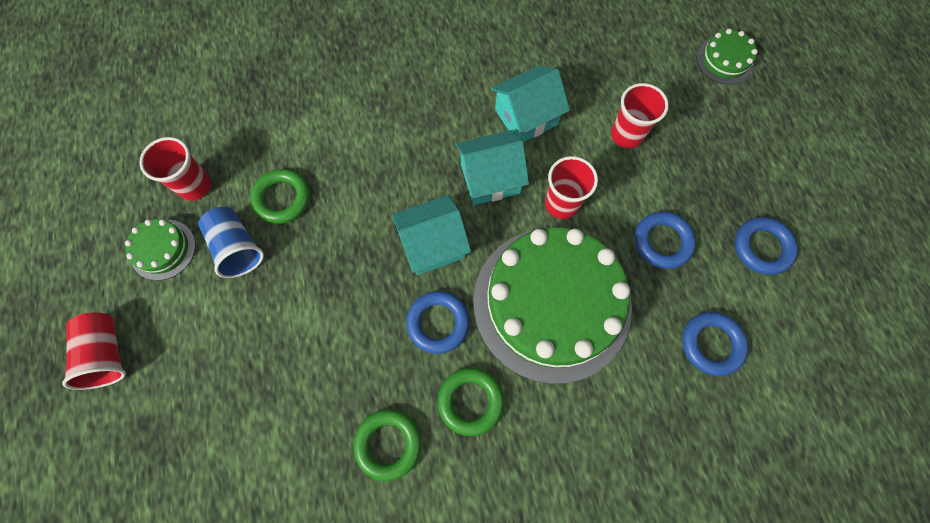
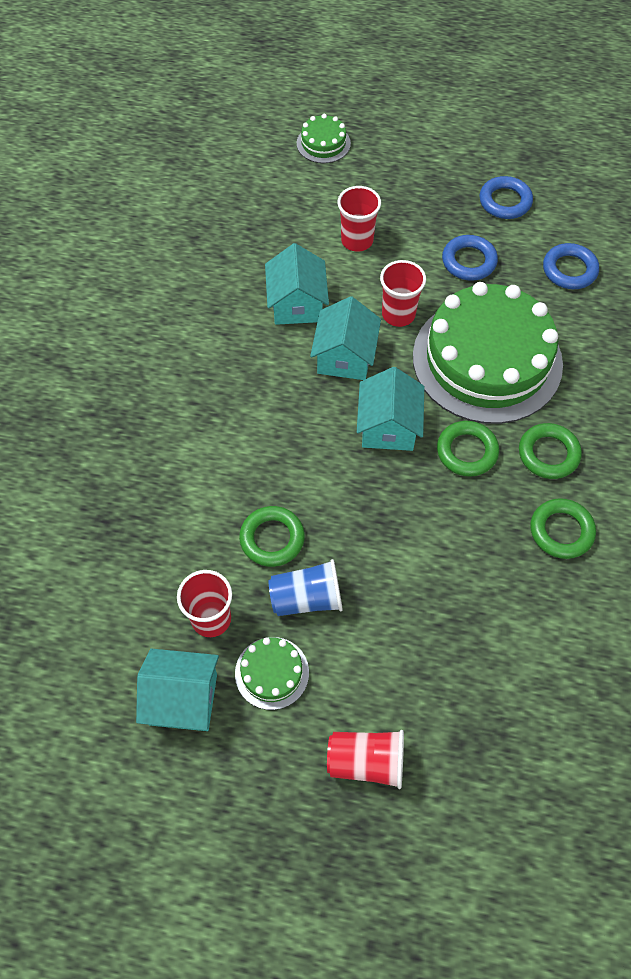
camera: 65 degrees left, 10 degrees down
(122, 196) = (183, 699): none -> turquoise house
(438, 323) = (467, 451): blue ring -> green ring

